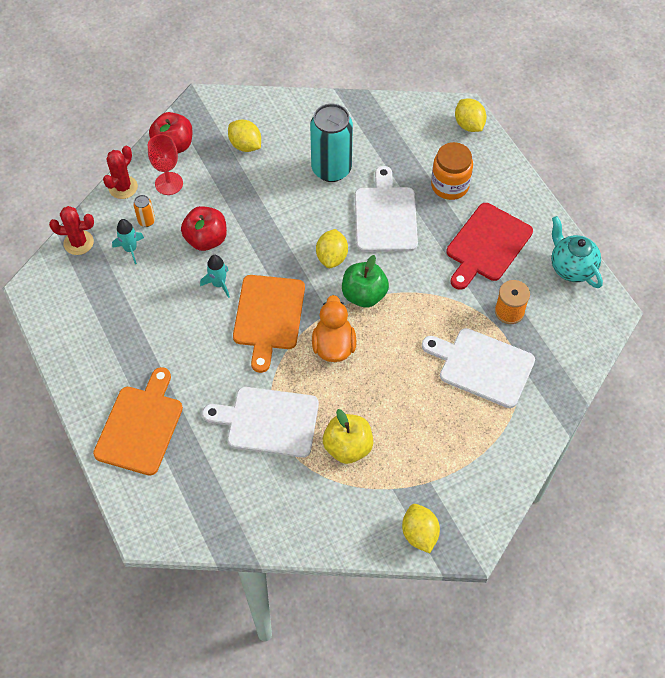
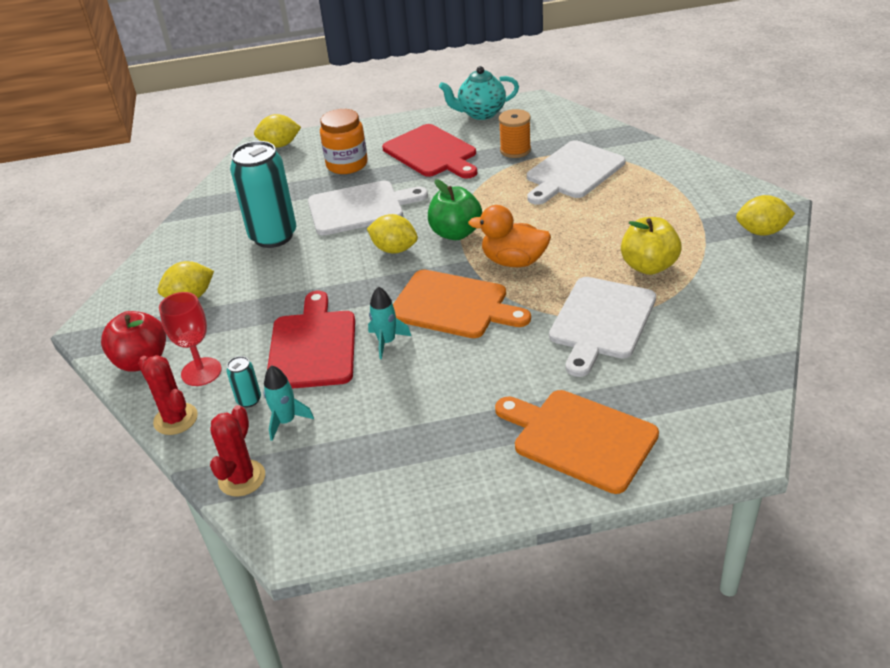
camera: 70 degrees left, 20 degrees down
(146, 221) = (249, 400): orange can -> turquoise can
(206, 239) = (312, 346): red apple -> red cutting board
(385, 216) = (360, 207): white cutting board -> white cutting board turned 150 degrees clockwise

